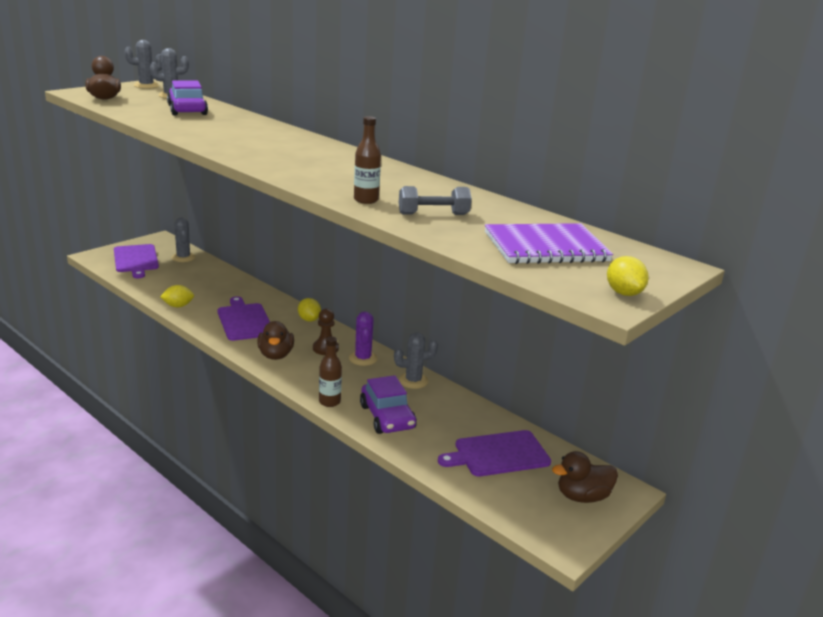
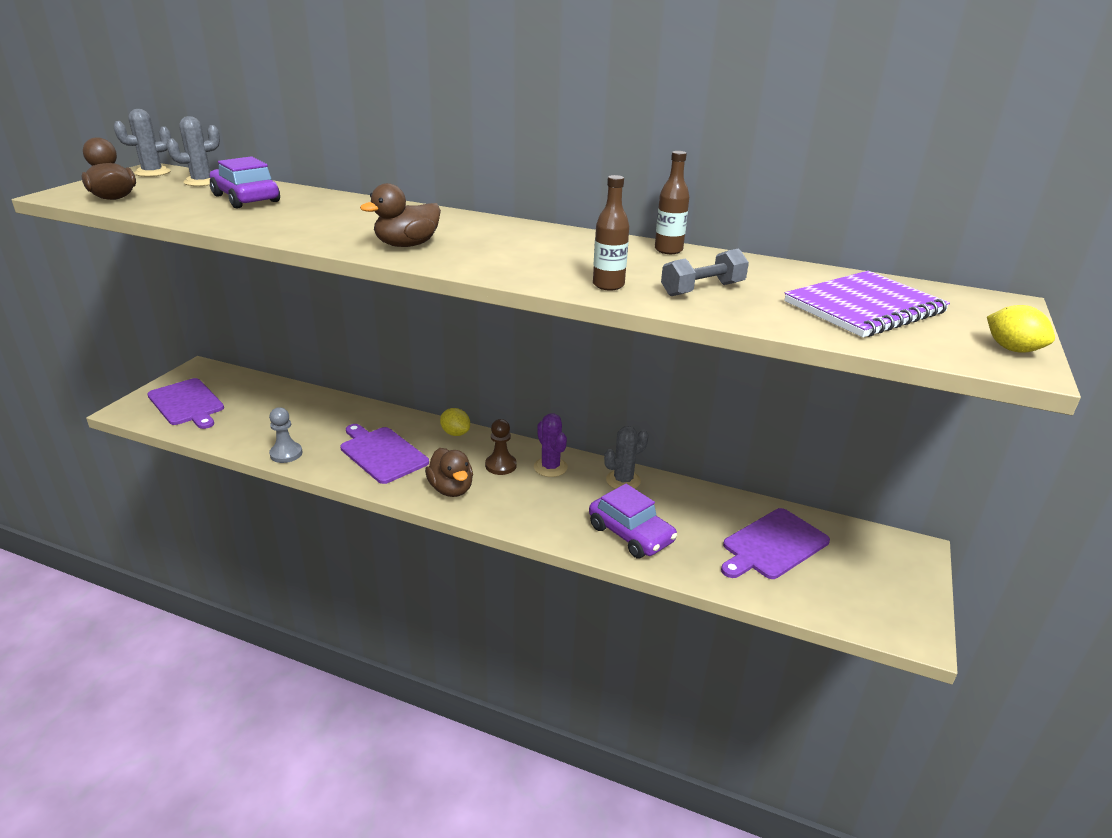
camera: 20 degrees left, 5 degrees up
(178, 306) = (286, 454): yellow lemon -> grey pawn
(183, 257) = (247, 387): grey cactus -> none
(329, 402) = (556, 533): brown bottle -> brown bottle (668, 250)
(582, 496) = (886, 570): brown duck -> brown duck (407, 245)

